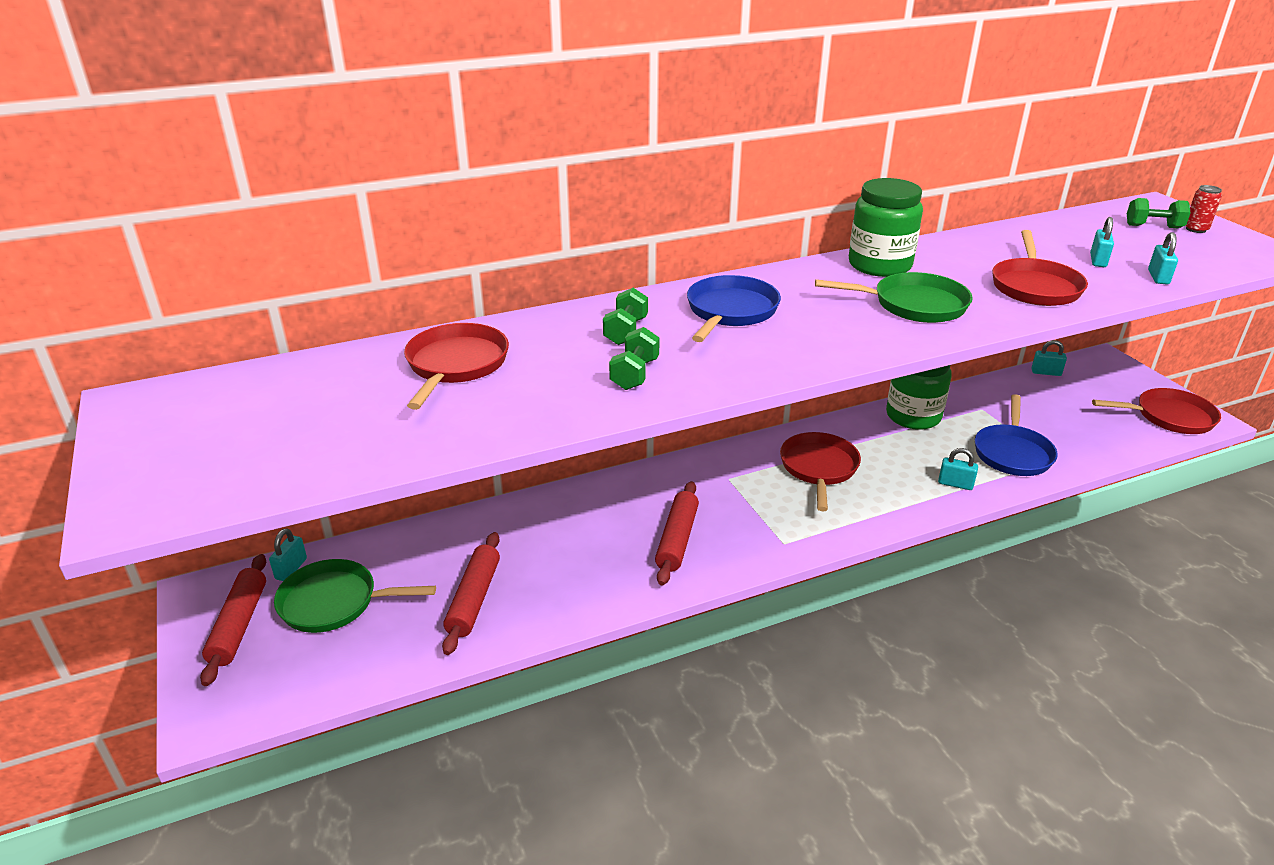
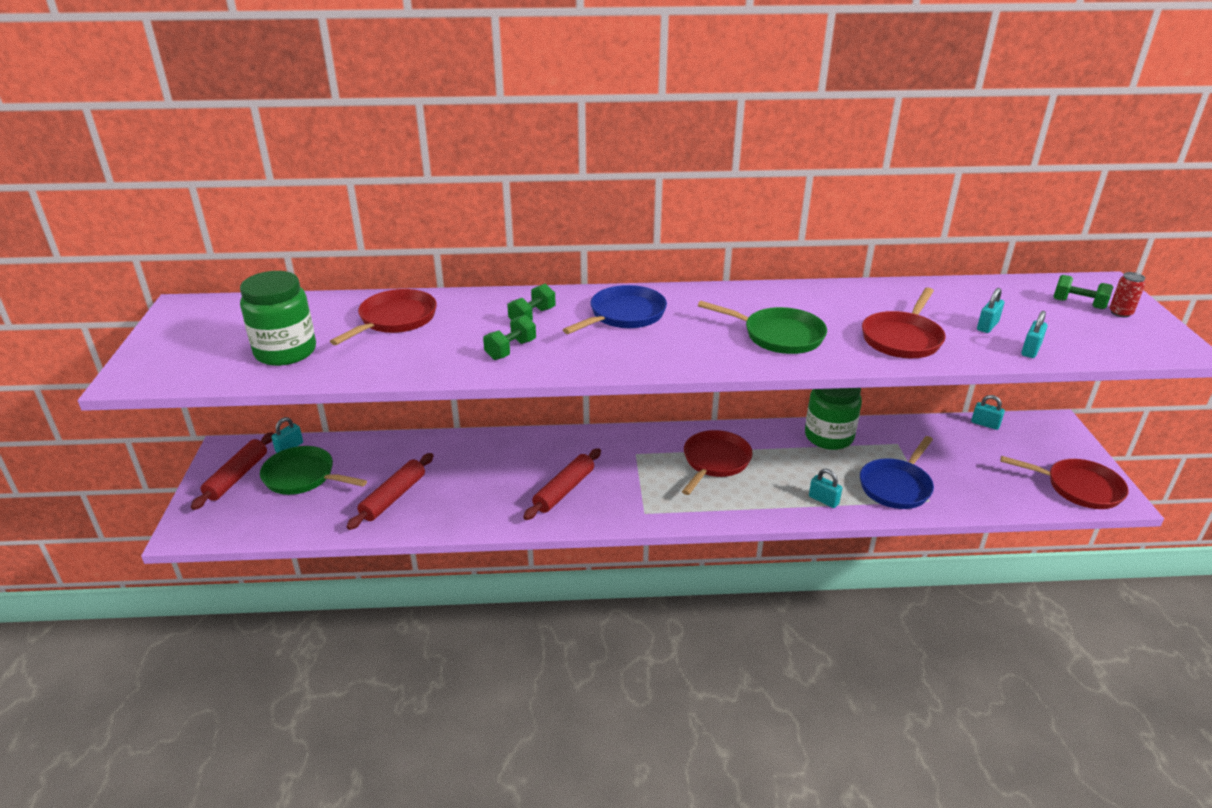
camera: 20 degrees right, 0 degrees up
(879, 265) = (782, 298): green jar -> green jar (285, 352)

